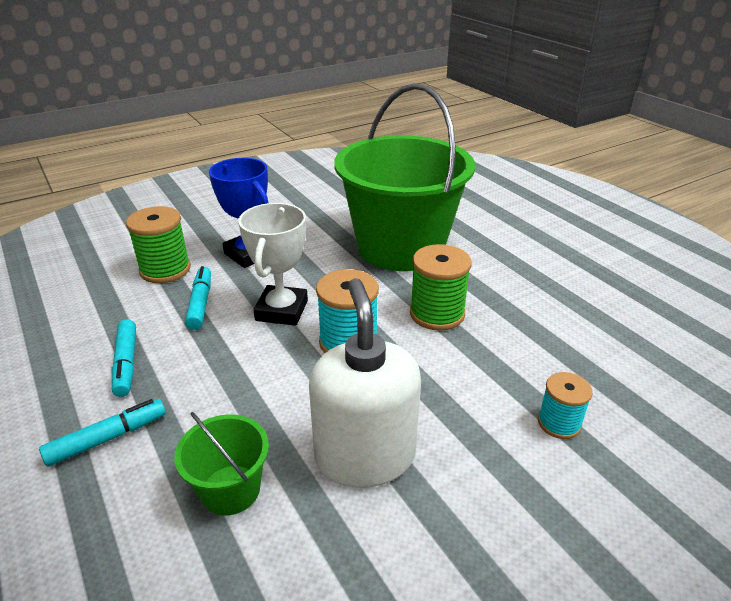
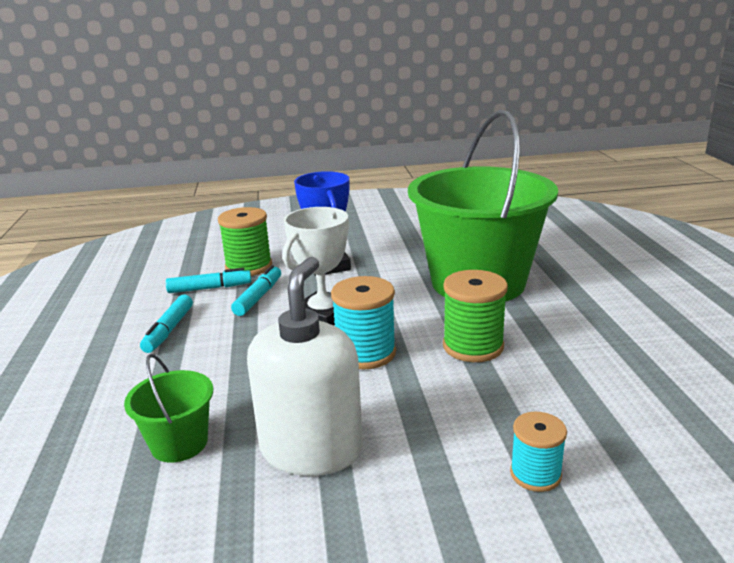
camera: 25 degrees right, 10 degrees down
(108, 438) = (117, 381): turquoise marker -> turquoise marker (210, 288)

